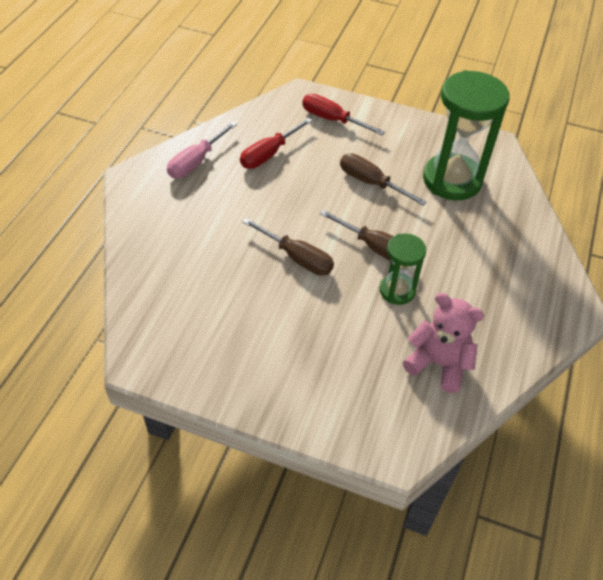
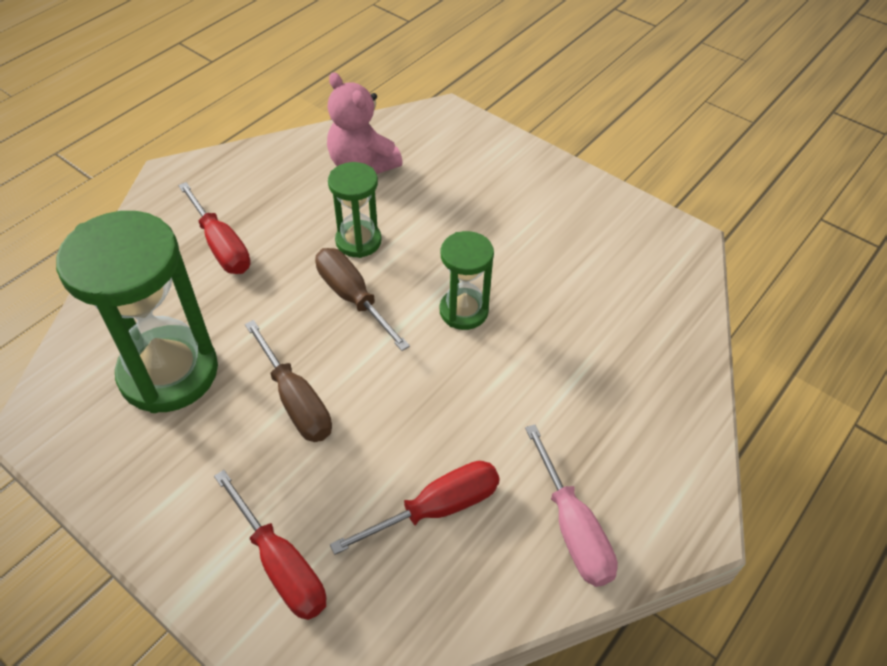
camera: 160 degrees left, 0 degrees up
(196, 161) = (572, 527): pink screwdriver -> pink screwdriver turned 105 degrees clockwise
(297, 257) = (463, 311): brown screwdriver -> green hourglass
(489, 261) = (221, 245): none -> red screwdriver

